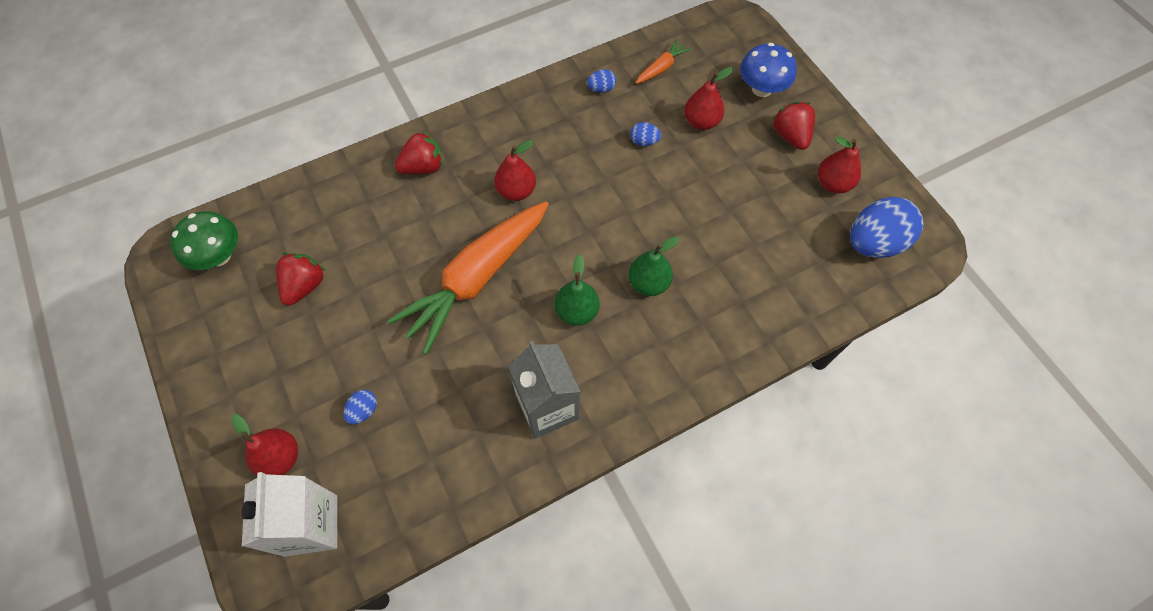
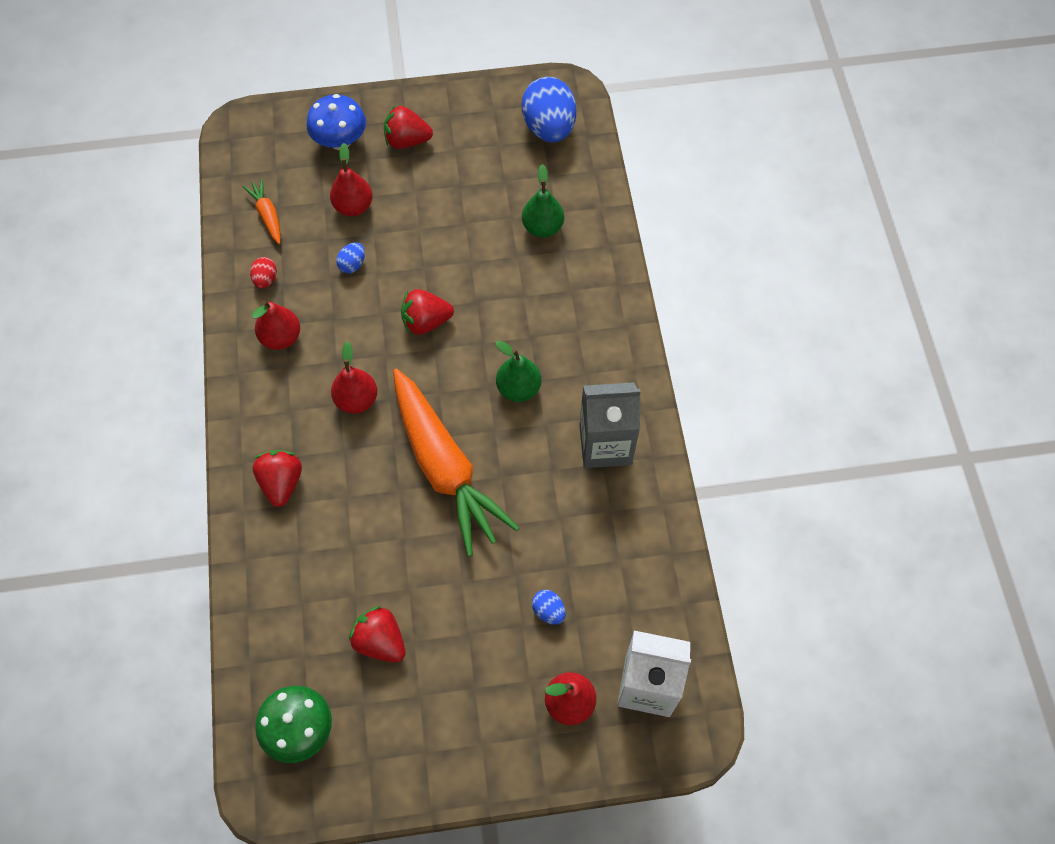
camera: 70 degrees left, 0 degrees up
(601, 89) = (265, 279): blue egg -> red egg
(613, 215) = (426, 322): none -> red strawberry
(648, 283) = (514, 318): green pear -> green pear (542, 227)
(833, 184) = (475, 131): red pear -> red pear (281, 338)

